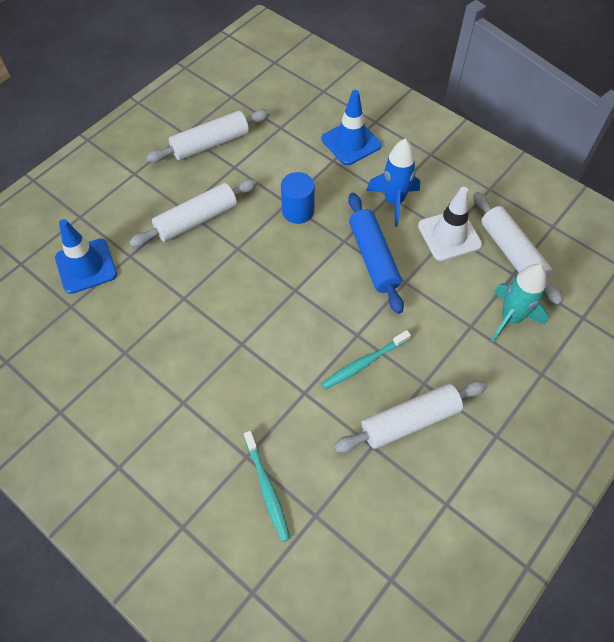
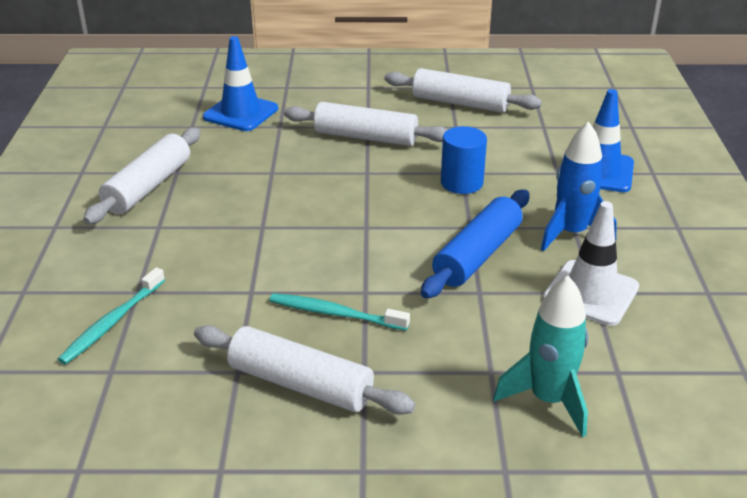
camera: 50 degrees right, 25 degrees down
(511, 253) = (645, 355): white rolling pin -> white rolling pin (148, 187)

